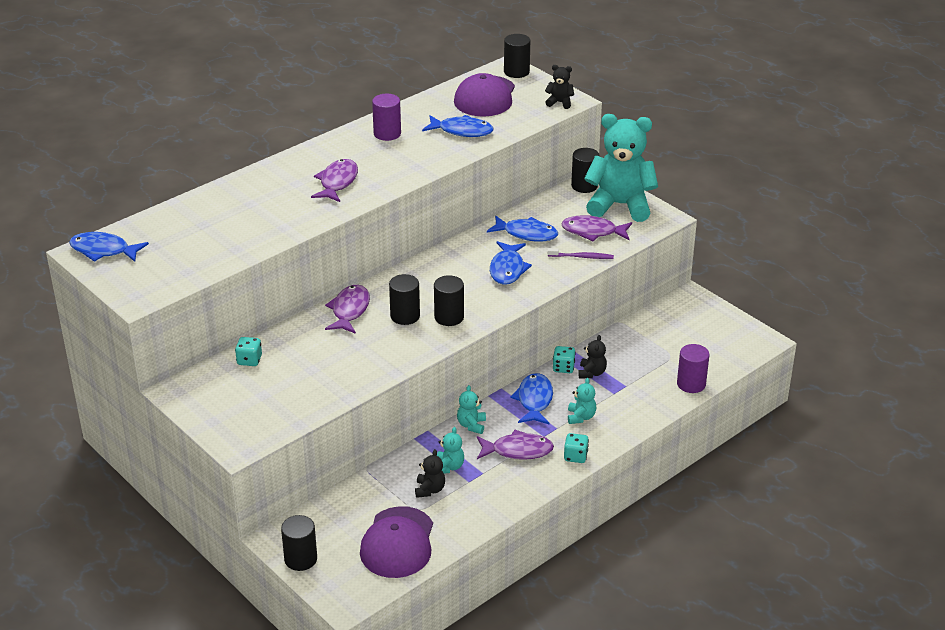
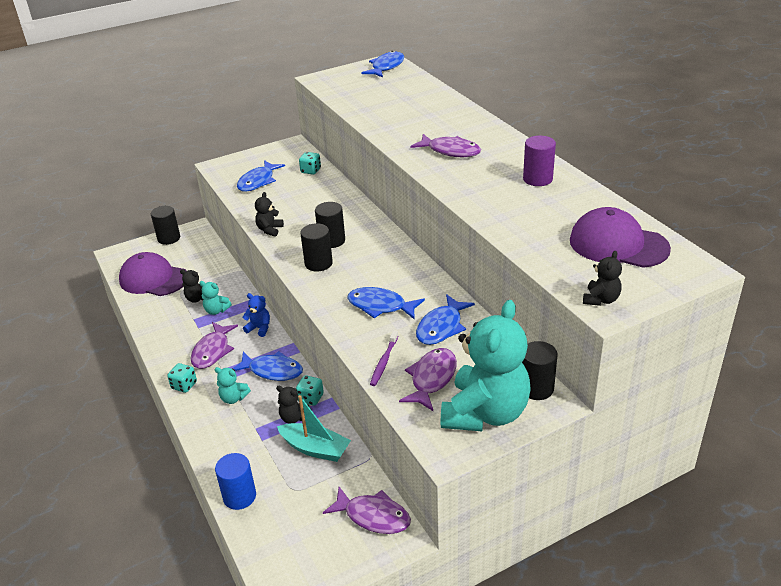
camera: 105 degrees right, 0 degrees up
(349, 310) = (353, 214): purple fish -> purple fish (373, 516)
(391, 364) = (270, 230): none -> black teddy bear
(462, 131) = (536, 222): blue fish -> blue fish (258, 181)
(471, 425) = (259, 328): turquoise teddy bear -> blue teddy bear
(516, 72) = (687, 274): black cylinder -> none
(623, 353) = (315, 449): none -> turquoise boat
(691, 384) = (239, 496): purple cylinder -> blue cylinder

